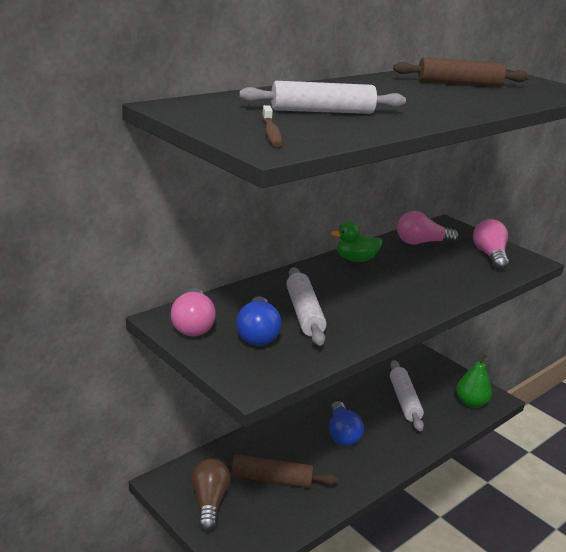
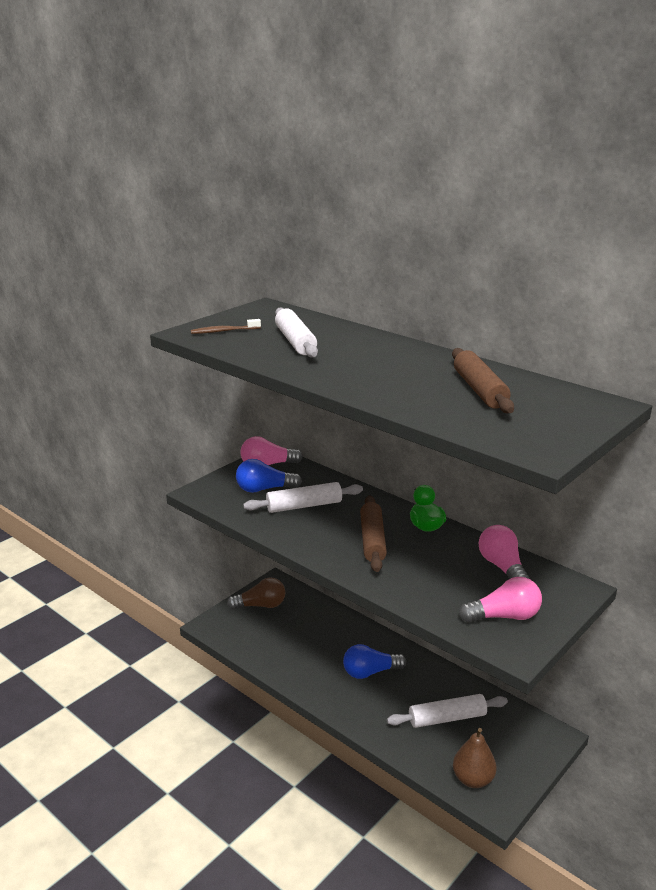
camera: 85 degrees right, 0 degrees up
(271, 479) = (294, 633): brown rolling pin -> brown rolling pin (372, 540)
(471, 403) = (473, 779): green pear -> brown pear

